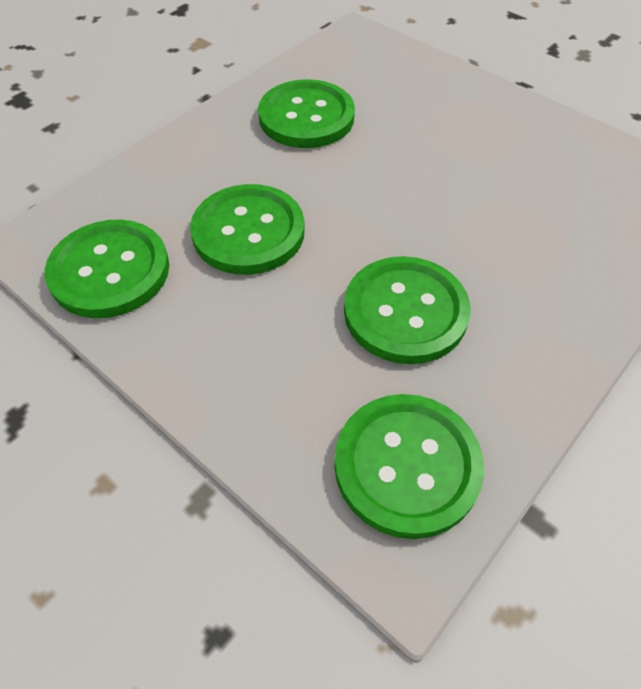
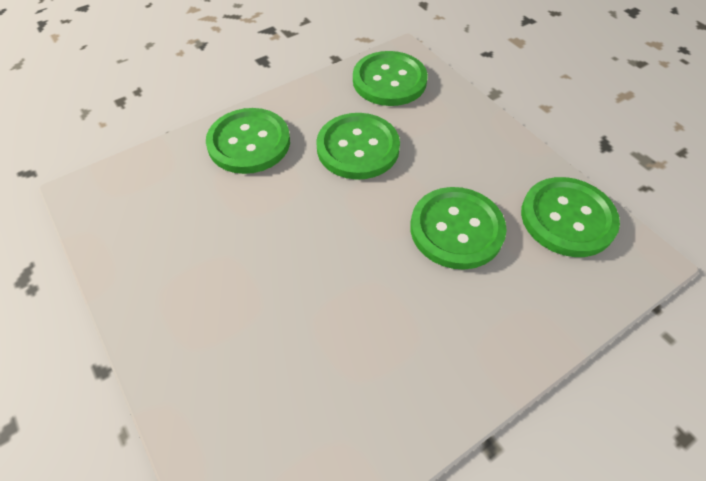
camera: 165 degrees left, 0 degrees up
(306, 117) = (375, 361): green button -> green button (249, 143)

